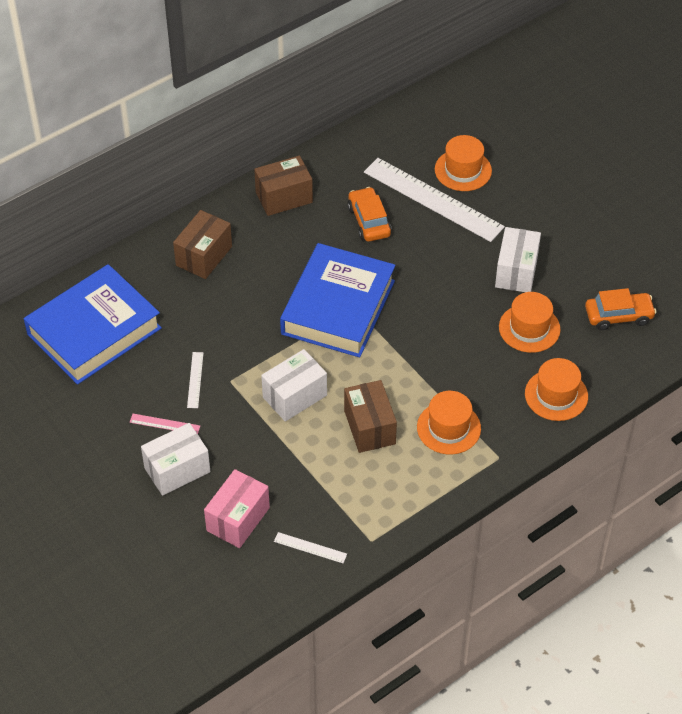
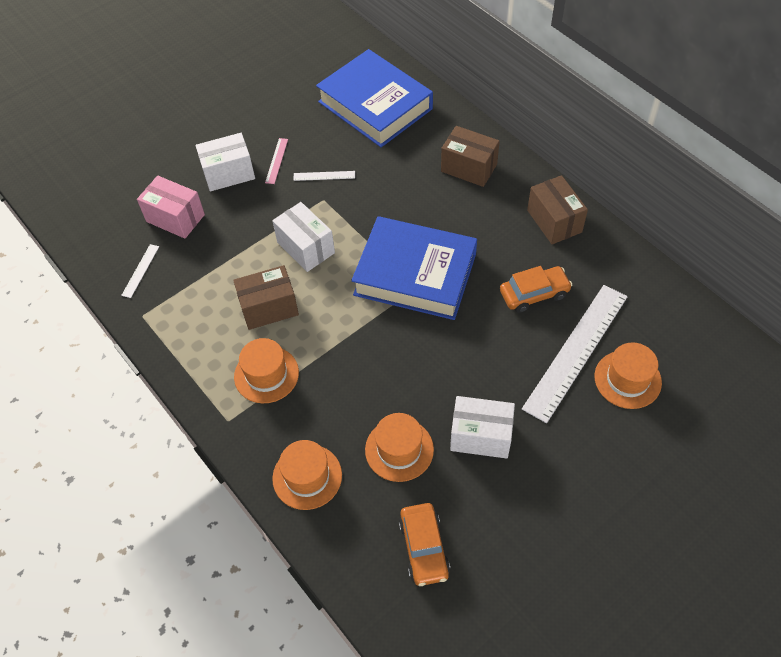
camera: 90 degrees right, 5 degrees up
(177, 470) = (228, 173): white box -> white box turned 75 degrees counterclockwise

